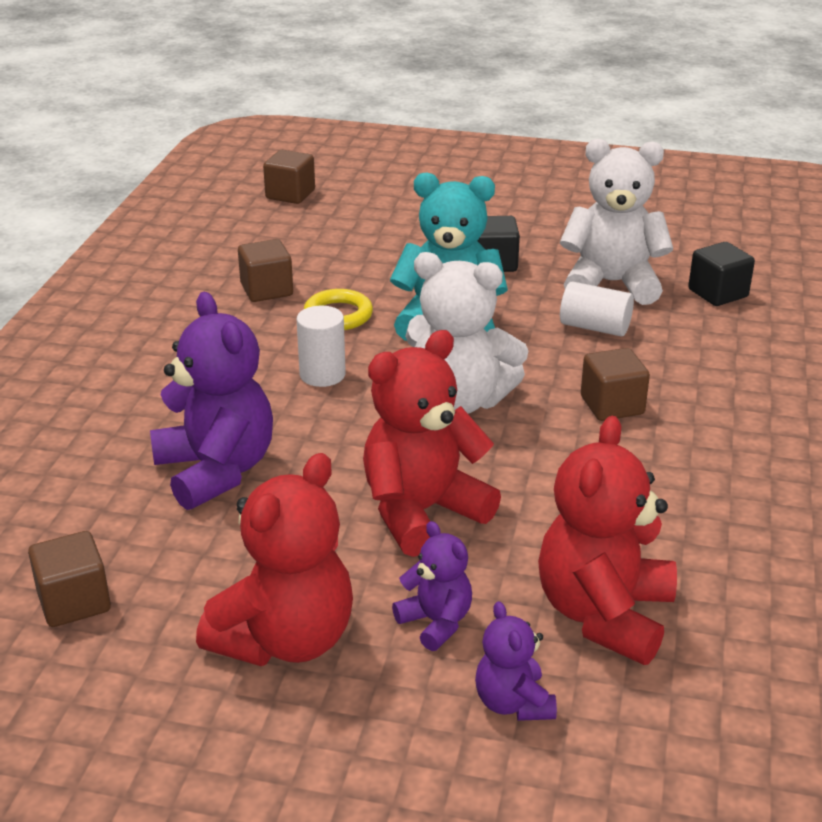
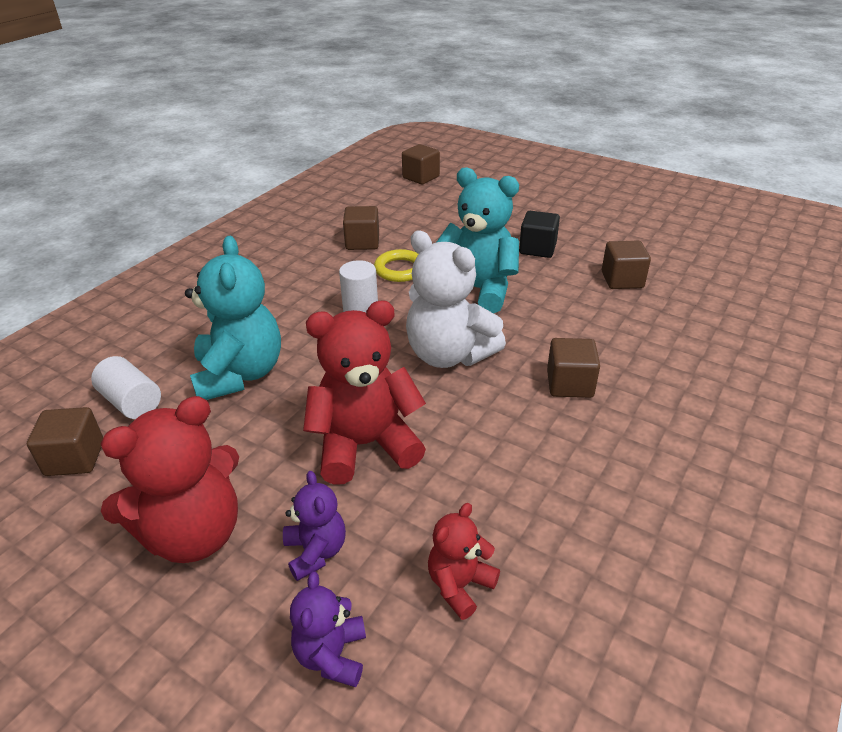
camera: 20 degrees right, 5 degrees up
(216, 471) = (239, 374): purple teddy bear -> turquoise teddy bear
(595, 327) = (590, 314): white cylinder -> white cylinder (131, 402)
(604, 614) = (460, 585): red teddy bear -> red teddy bear, size x0.52
(611, 283) = (622, 280): white teddy bear -> brown cube
(718, 293) = (709, 303): black cube -> none

